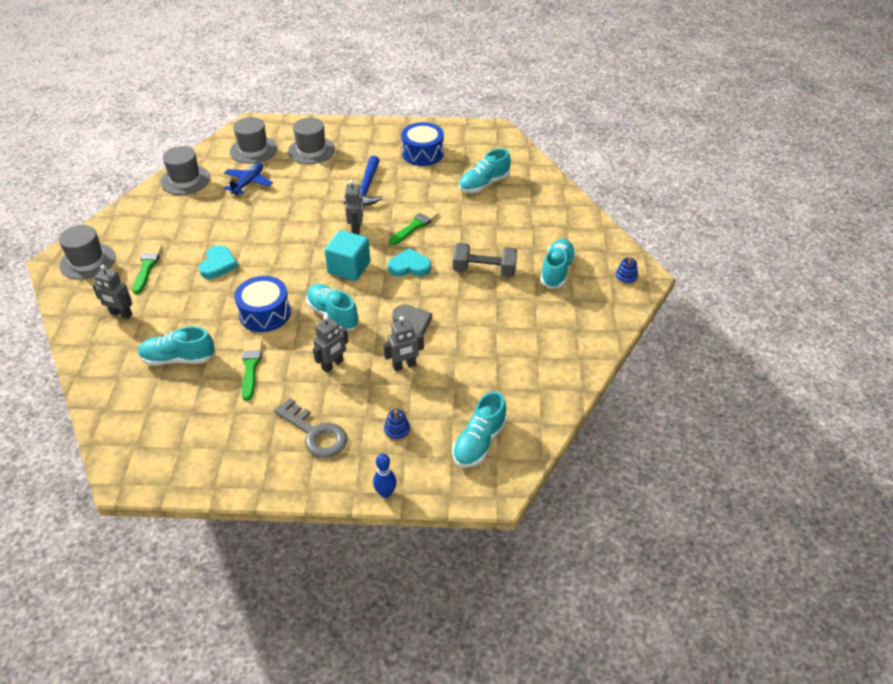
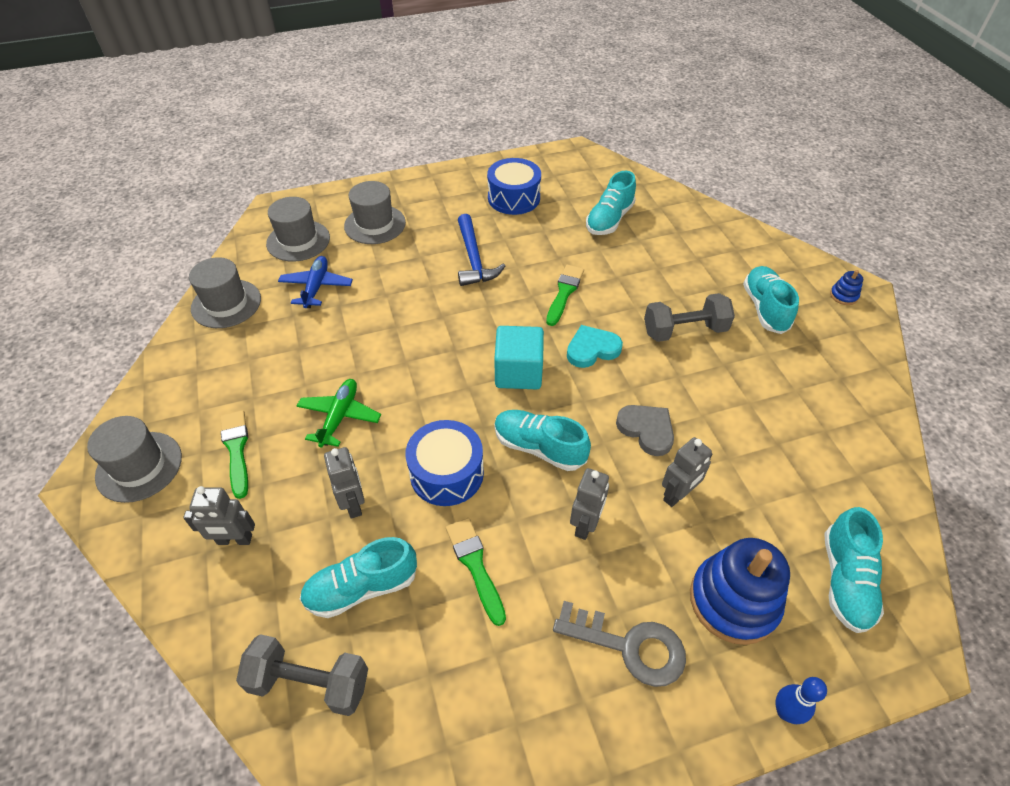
camera: 20 degrees left, 5 degrees up
(124, 395) = (310, 682): none -> grey dumbbell
(218, 264) = (339, 417): turquoise heart -> green plane
(356, 228) = (494, 315): grey robot -> grey robot (353, 503)
(397, 431) = (733, 601): blue stacking toy -> blue stacking toy, size x2.33

